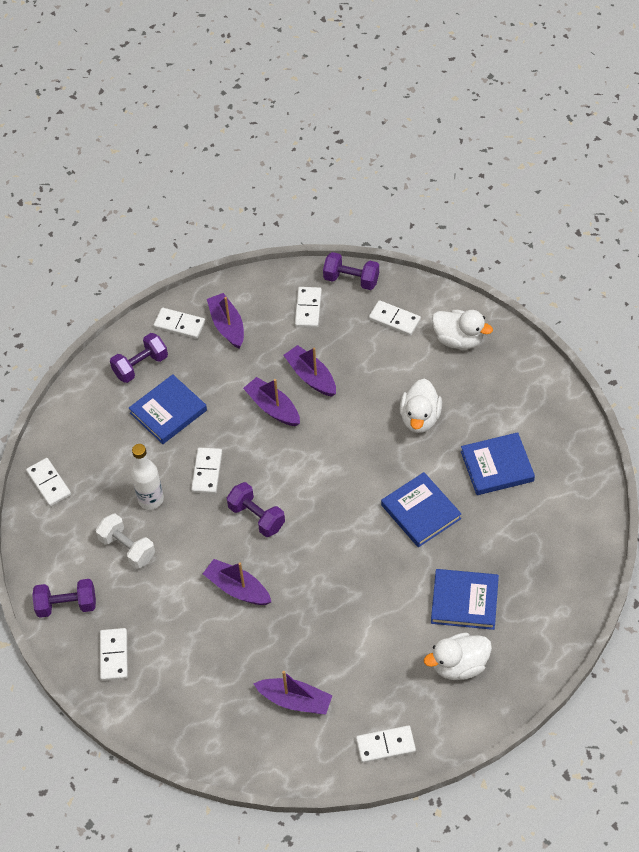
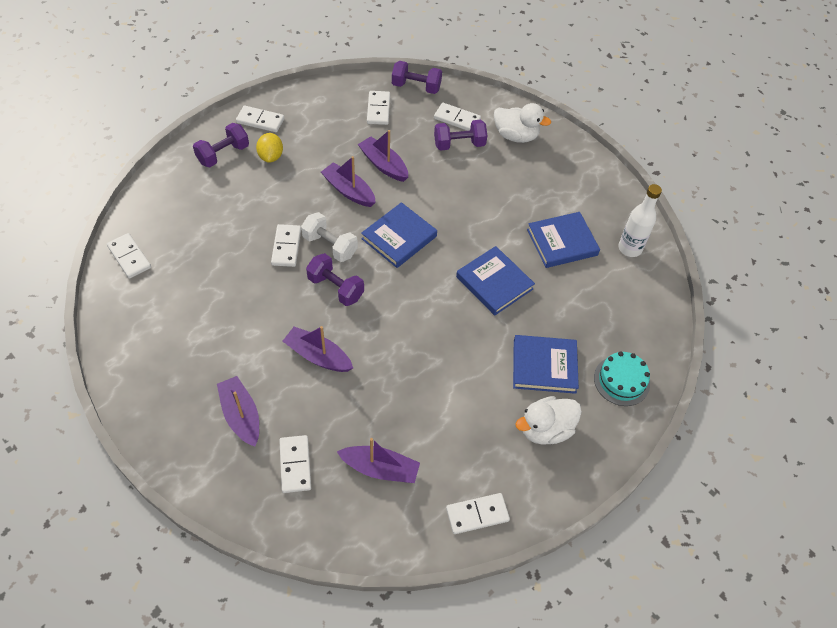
camera: 10 degrees left, 0 degrees up
(67, 605) = (141, 374): purple dumbbell -> purple dumbbell (459, 144)
(114, 655) = (189, 424): white domino -> white domino (295, 465)
(127, 548) = (206, 318): white dumbbell -> white dumbbell (330, 246)
(151, 499) = (231, 272): white bottle -> white bottle (630, 248)
(168, 412) = (249, 193): blue book -> blue book (399, 237)
(191, 368) = (271, 156): none -> yellow lemon
(227, 326) = (305, 122): purple boat -> purple boat (241, 415)
(420, 418) = (486, 200): white duck -> none
(542, 617) = (621, 381): none -> turquoise cake

